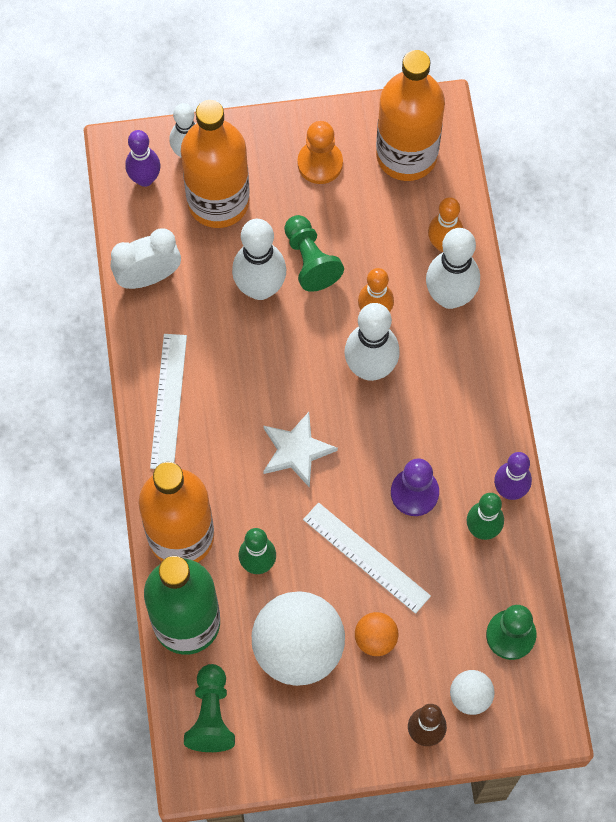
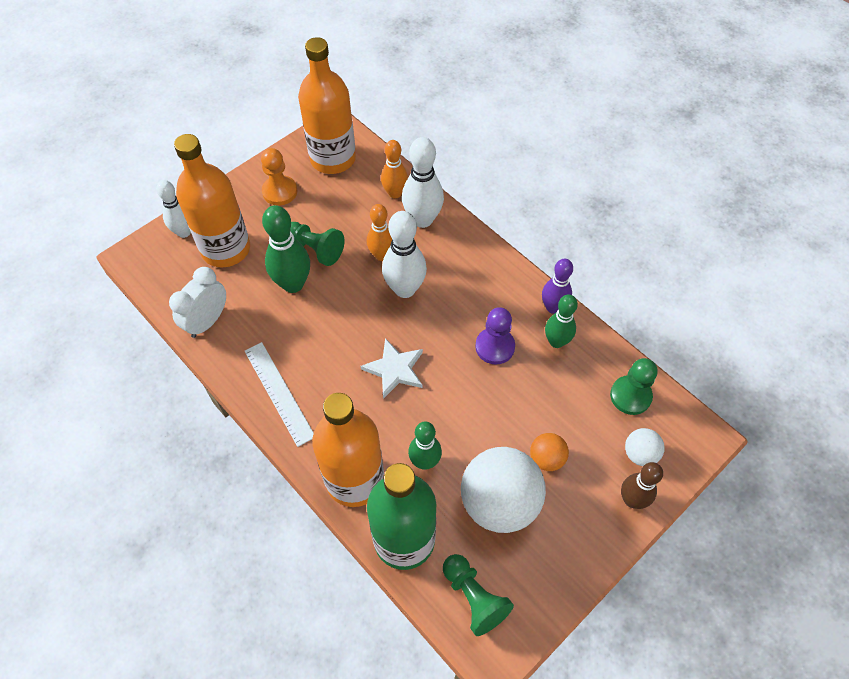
camera: 35 degrees left, 10 degrees down
(145, 179) = (163, 263): purple bowling pin -> none
(260, 288) = (293, 284): white bowling pin -> green bowling pin
(366, 557) = (496, 408): white ruler -> none

